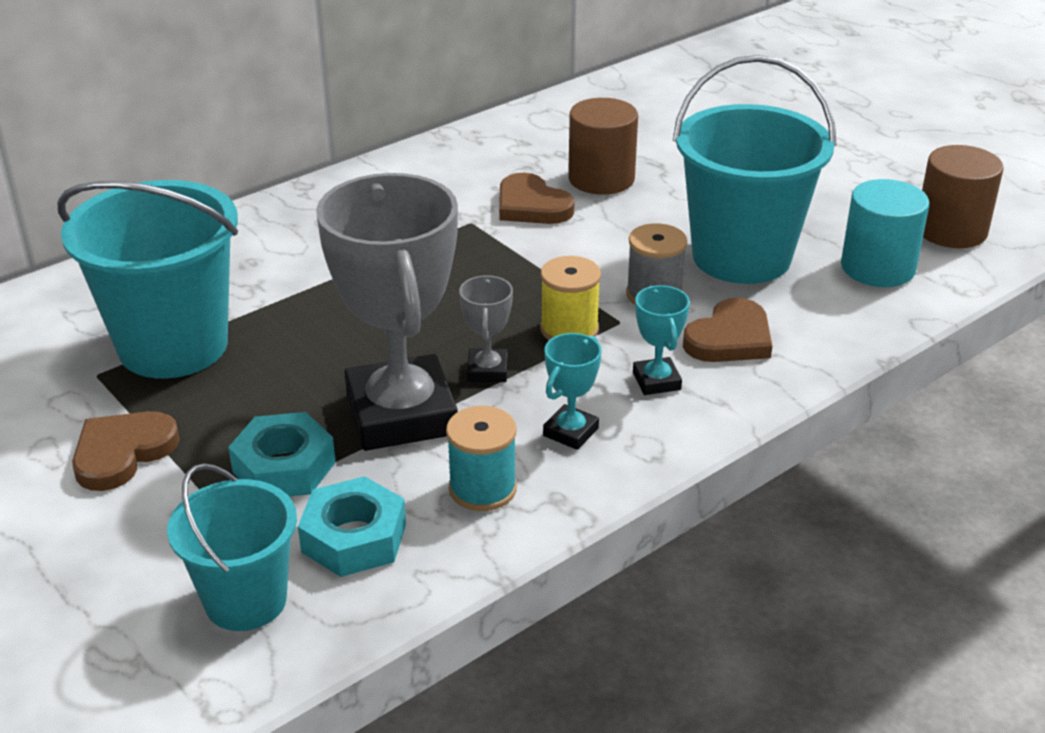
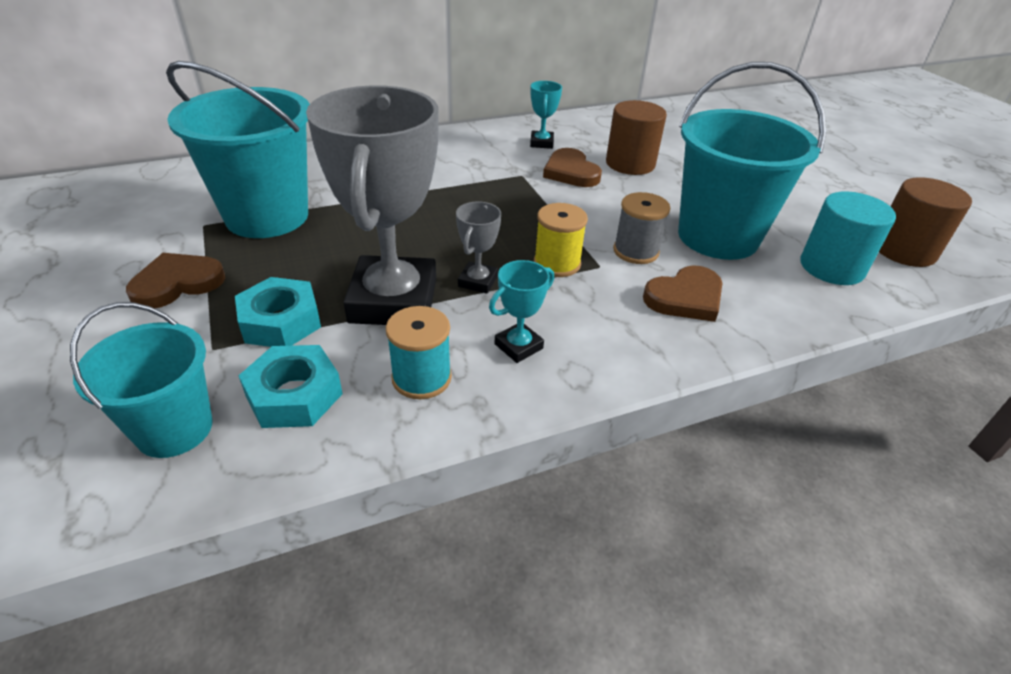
camera: 15 degrees right, 5 degrees up
(656, 381) = (609, 319): turquoise trophy -> turquoise trophy (541, 143)

